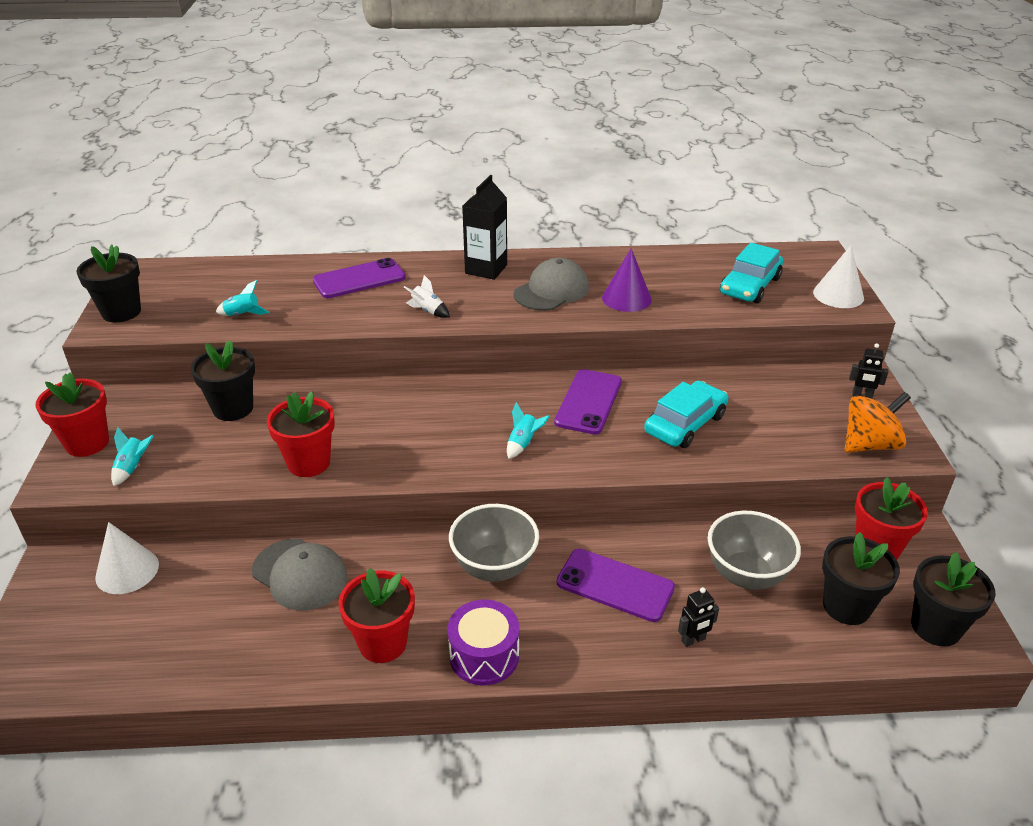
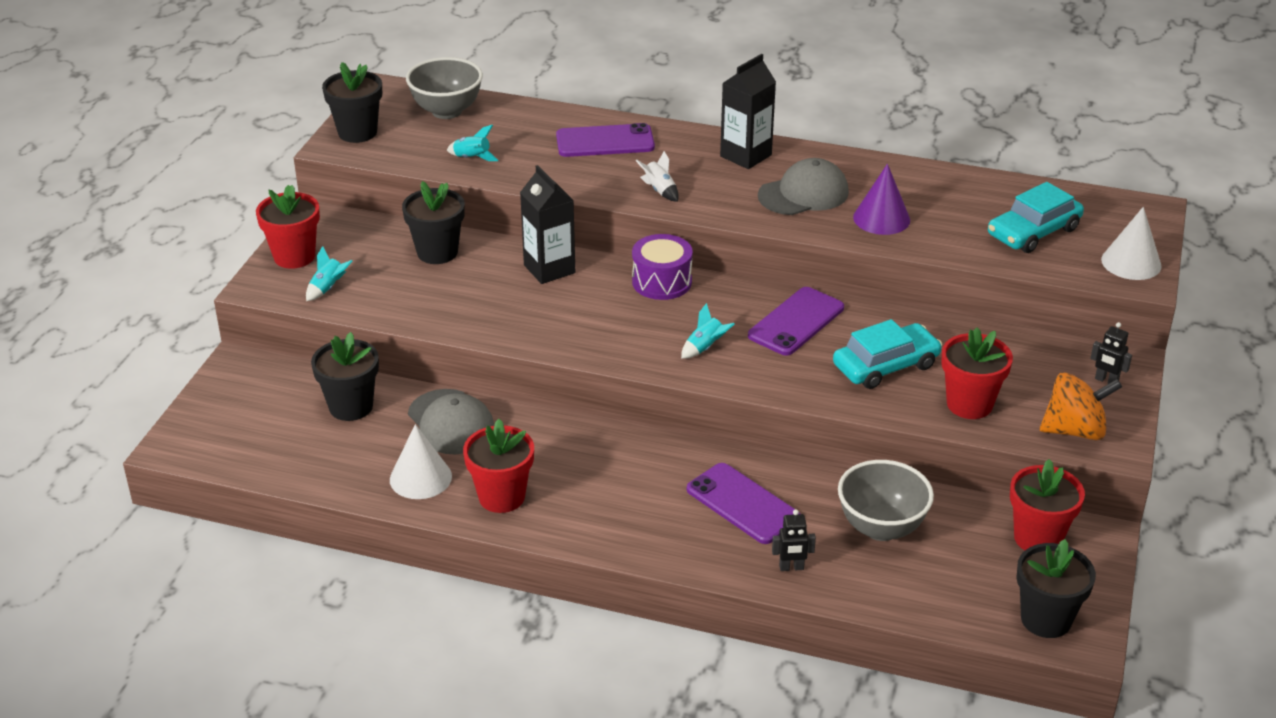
camera: 20 degrees right, 0 degrees up
(127, 570) = (300, 382): white cone -> white cone (420, 478)
(309, 463) = (488, 319): red flower pot -> red flower pot (969, 404)
(347, 402) = (549, 269): none -> black carton
(484, 655) = (588, 530): purple drum -> purple drum (662, 282)
(494, 567) = (634, 460): grey bowl -> grey bowl (447, 111)
(846, 606) = (965, 579): black flower pot -> black flower pot (351, 407)

